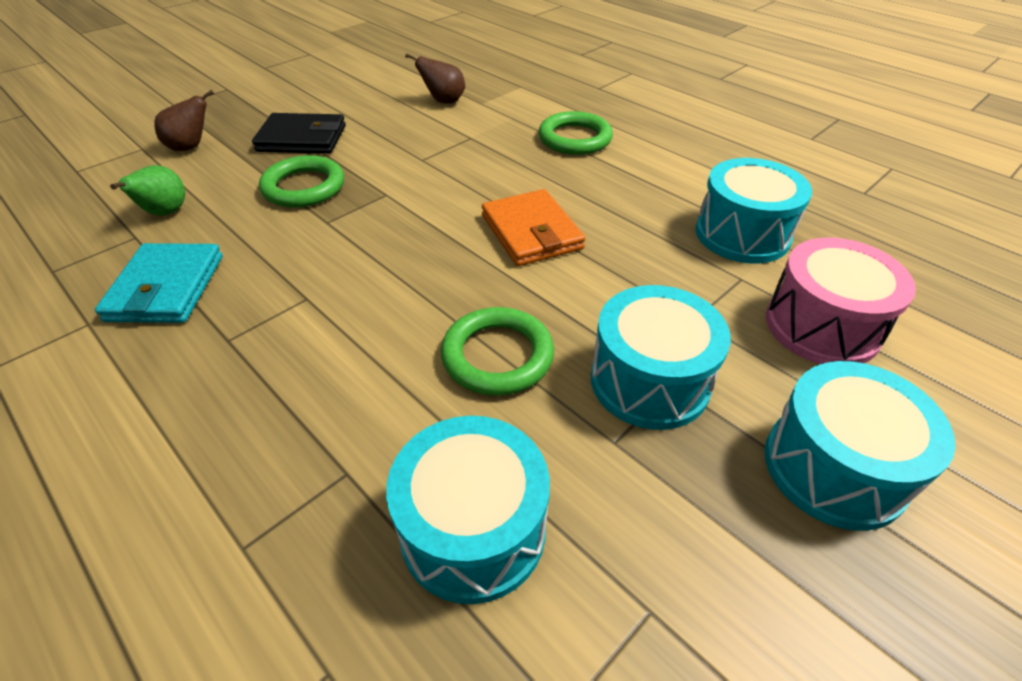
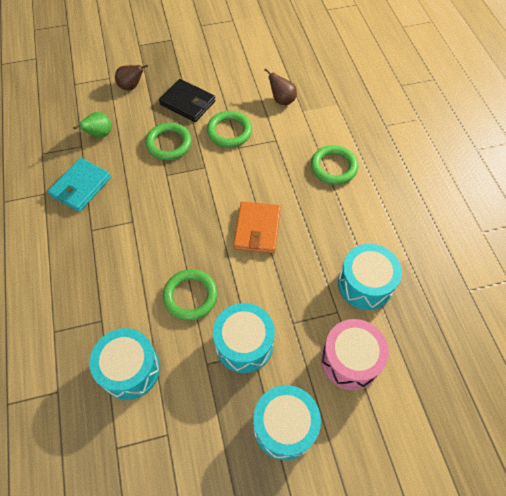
camera: 30 degrees right, 15 degrees up
(393, 148) = (229, 131): none -> green ring

